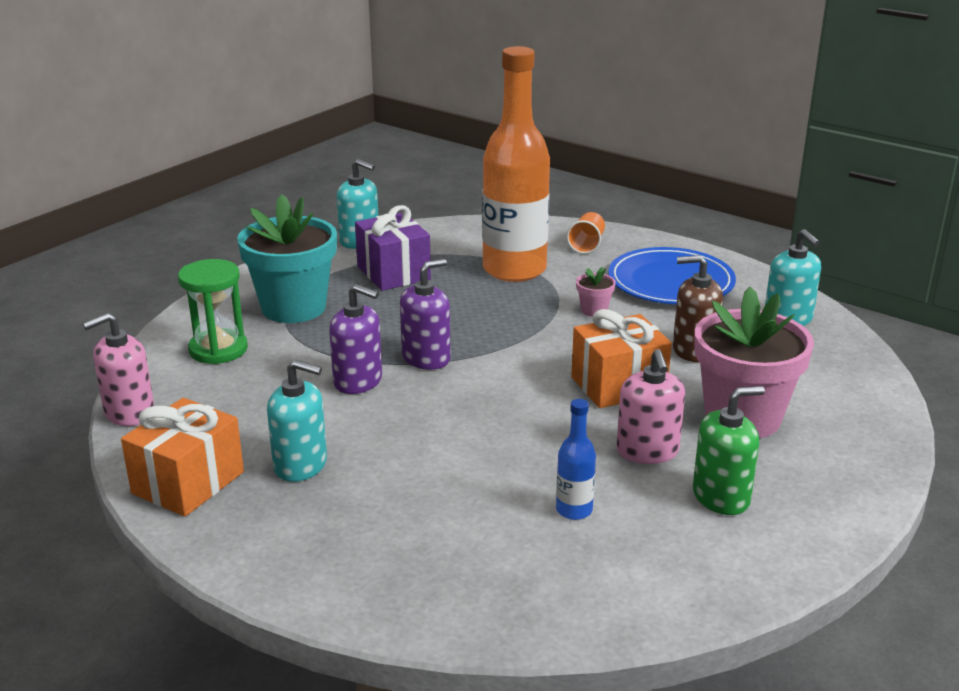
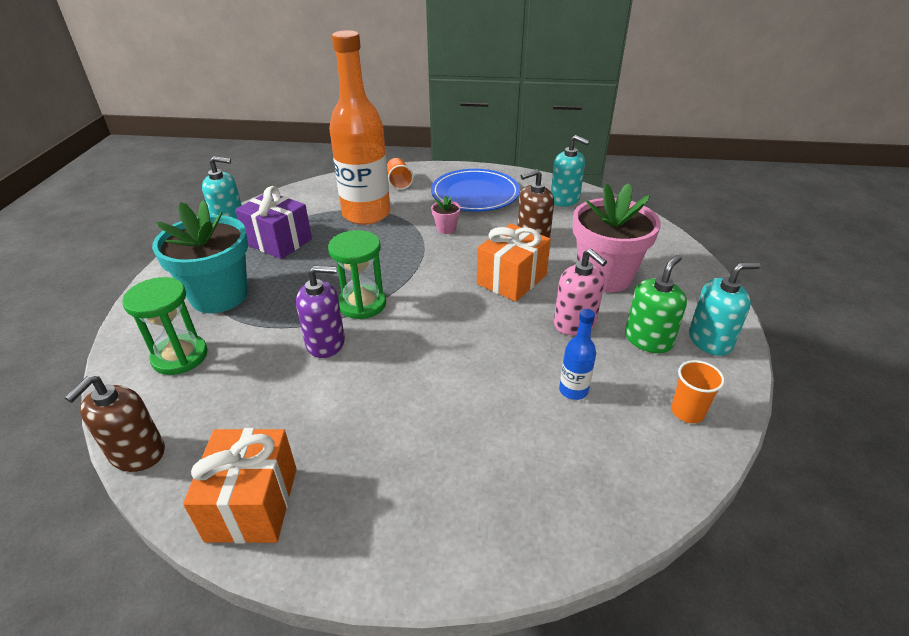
camera: 30 degrees left, 10 degrees up
(129, 412) = (137, 453): pink soap dispenser -> brown soap dispenser
(300, 465) = (341, 440): turquoise soap dispenser -> turquoise soap dispenser (710, 340)
(426, 358) = (362, 304): purple soap dispenser -> green hourglass
(686, 576) = (687, 412): none -> orange cup

